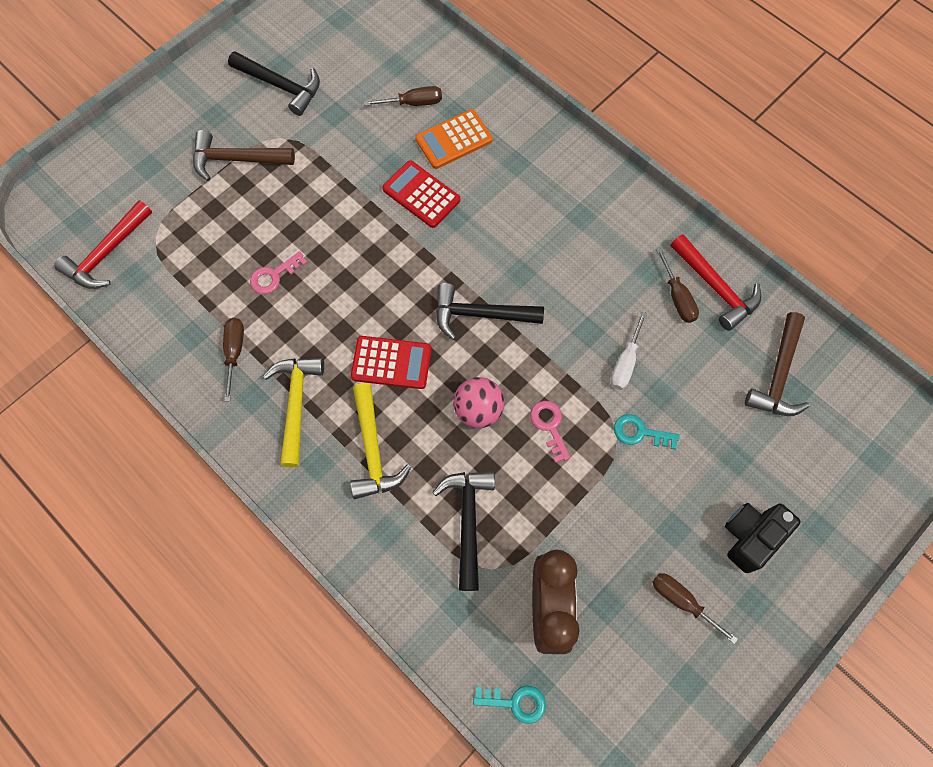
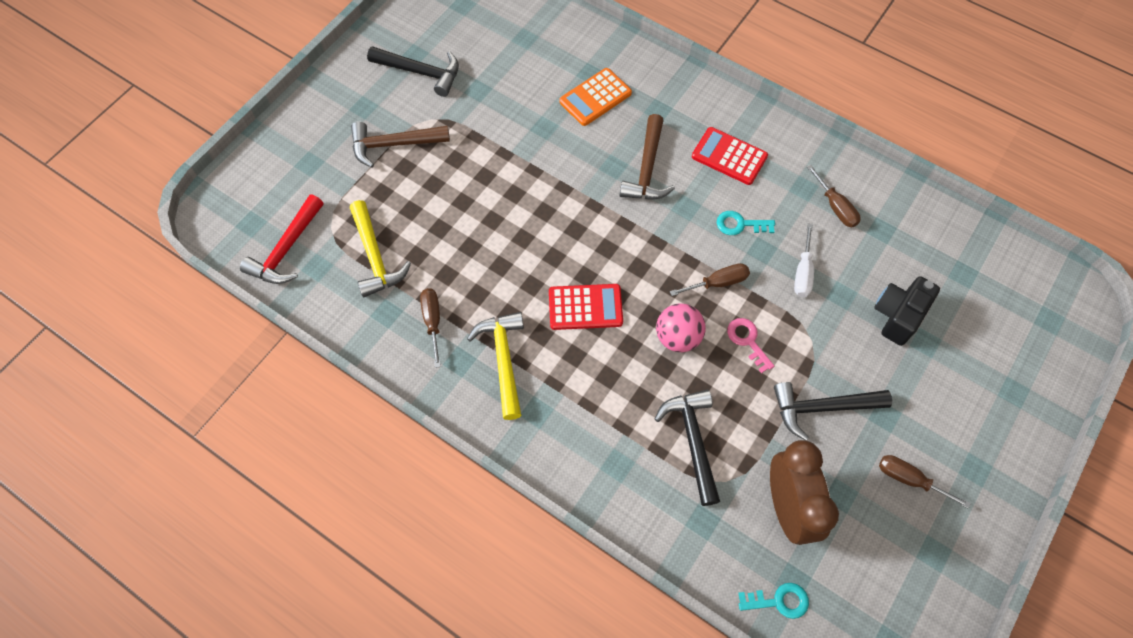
camera: 10 degrees left, 5 degrees down
(274, 276) = (454, 245): pink key -> none
(373, 450) = (587, 390): yellow hammer -> yellow hammer (375, 257)
(414, 103) = (550, 70): brown screwdriver -> brown screwdriver (718, 283)
(421, 194) = (577, 151): red calculator -> red calculator (729, 156)
(480, 314) = (658, 250): black hammer -> black hammer (822, 408)
(640, 432) = (832, 333): turquoise key -> turquoise key (740, 224)
(715, 287) = (867, 193): red hammer -> none
(750, 537) = (956, 410): black camera -> black camera (897, 316)
(778, 375) = (943, 261): brown hammer -> brown hammer (647, 169)

